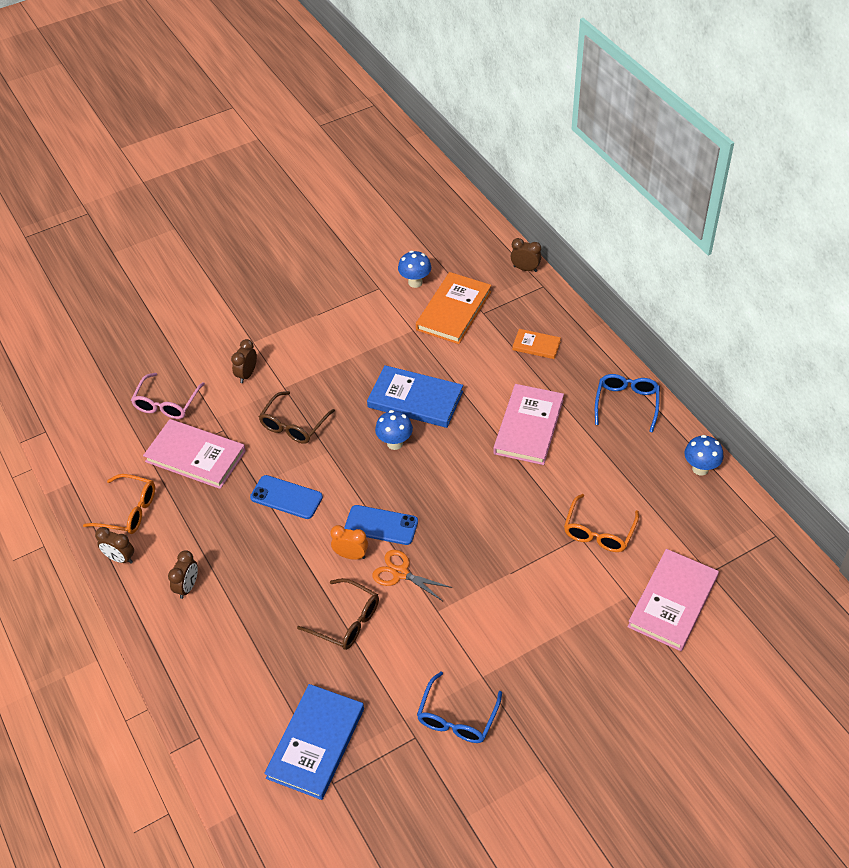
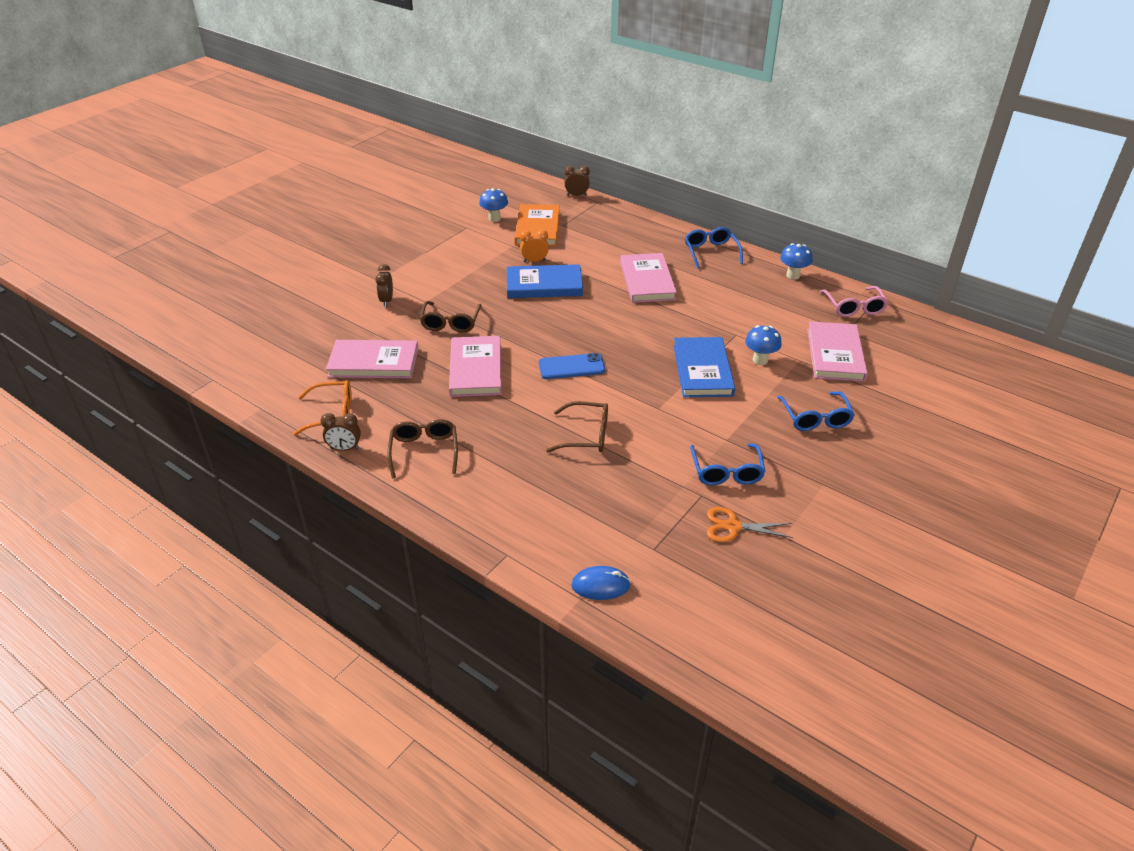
camera: 25 degrees left, 10 degrees down
(166, 403) = (323, 335): pink glasses -> pink glasses (854, 307)
(187, 587) = (424, 451): brown clock -> brown glasses
(262, 805) = (600, 585): none -> blue mouse
(286, 497) = (476, 369): blue phone -> pink book
(316, 743) = (618, 525): blue book -> blue book (702, 370)
(351, 555) = (559, 392): orange clock -> orange clock (534, 261)
(395, 443) = (546, 314): blue mushroom -> blue mushroom (760, 360)
(400, 573) = (610, 392): orange scissors -> orange scissors (732, 526)
(536, 345) = (617, 235): orange book -> none
(593, 682) = (815, 418): none -> blue glasses
(598, 532) = (748, 328): orange glasses -> none

